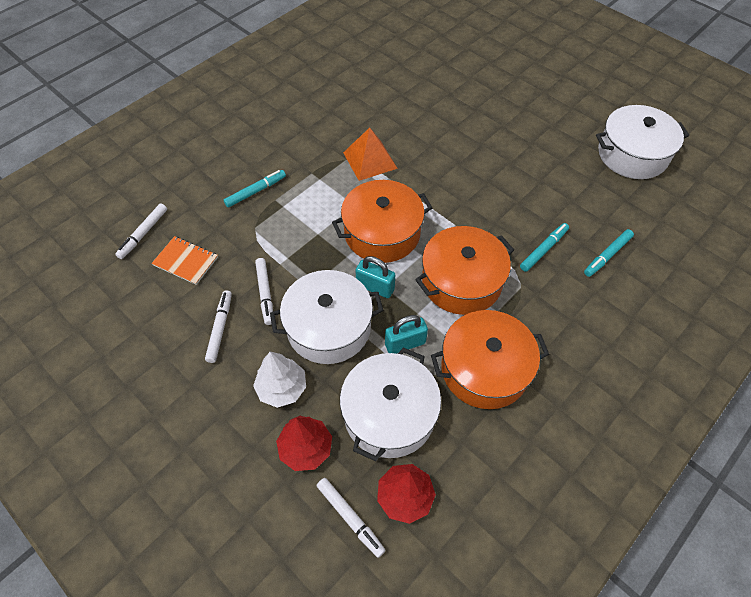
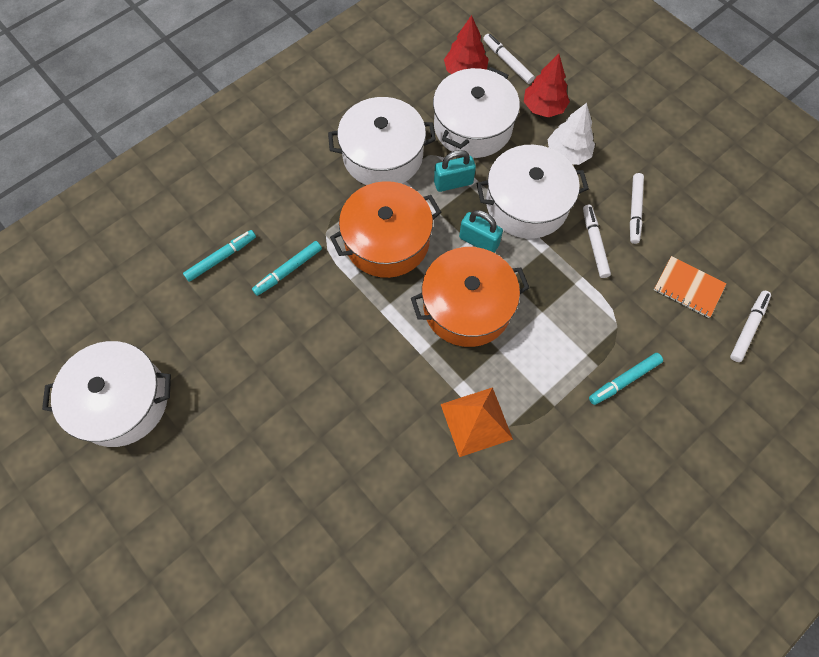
camera: 175 degrees left, 10 degrees up
(484, 369) = (383, 155): orange pot -> white pot

